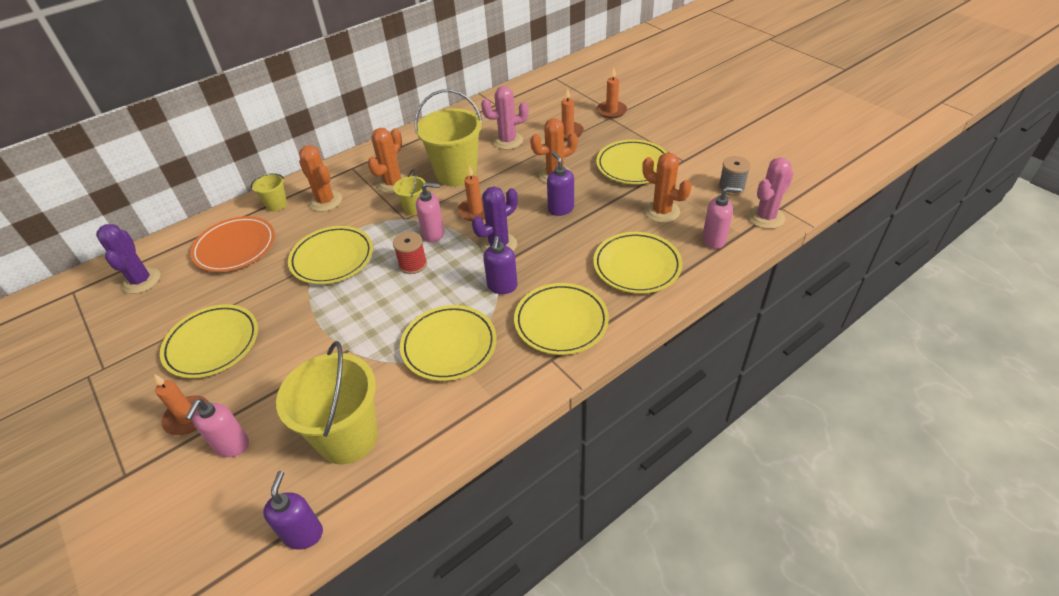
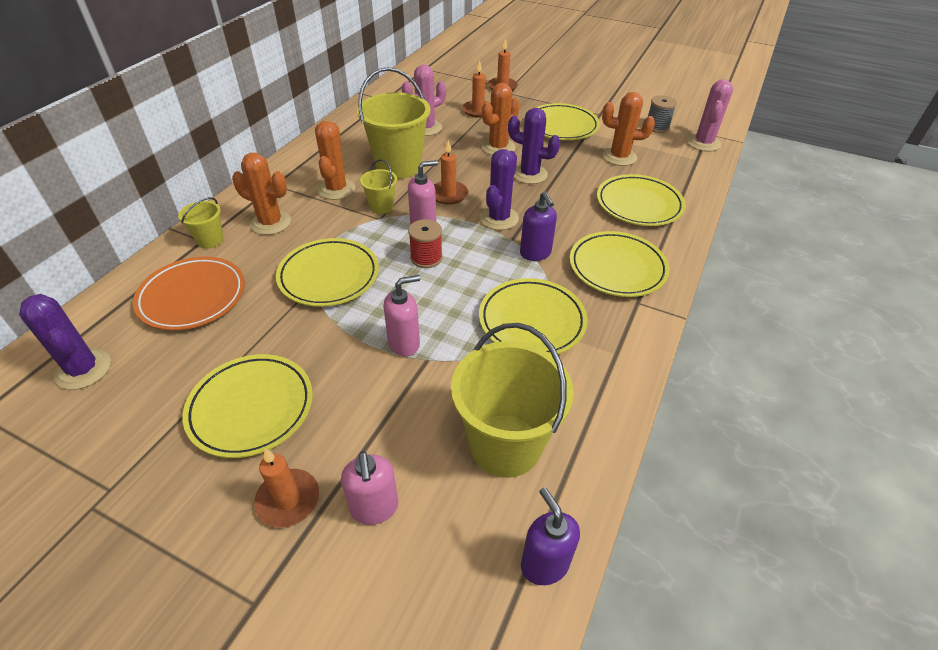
camera: 30 degrees left, 0 degrees up
(560, 209) = (529, 174): purple soap dispenser -> purple cactus
(714, 240) = (681, 169): pink soap dispenser -> pink soap dispenser (404, 343)

